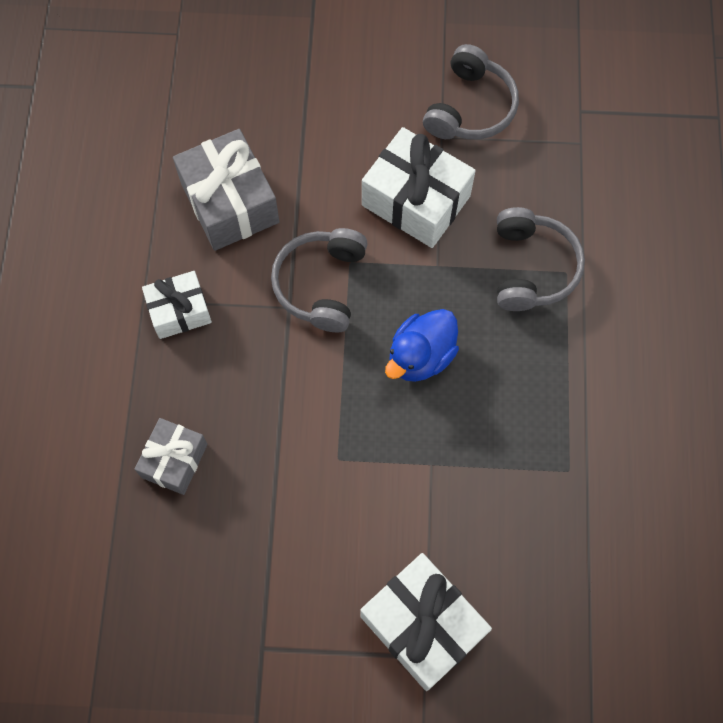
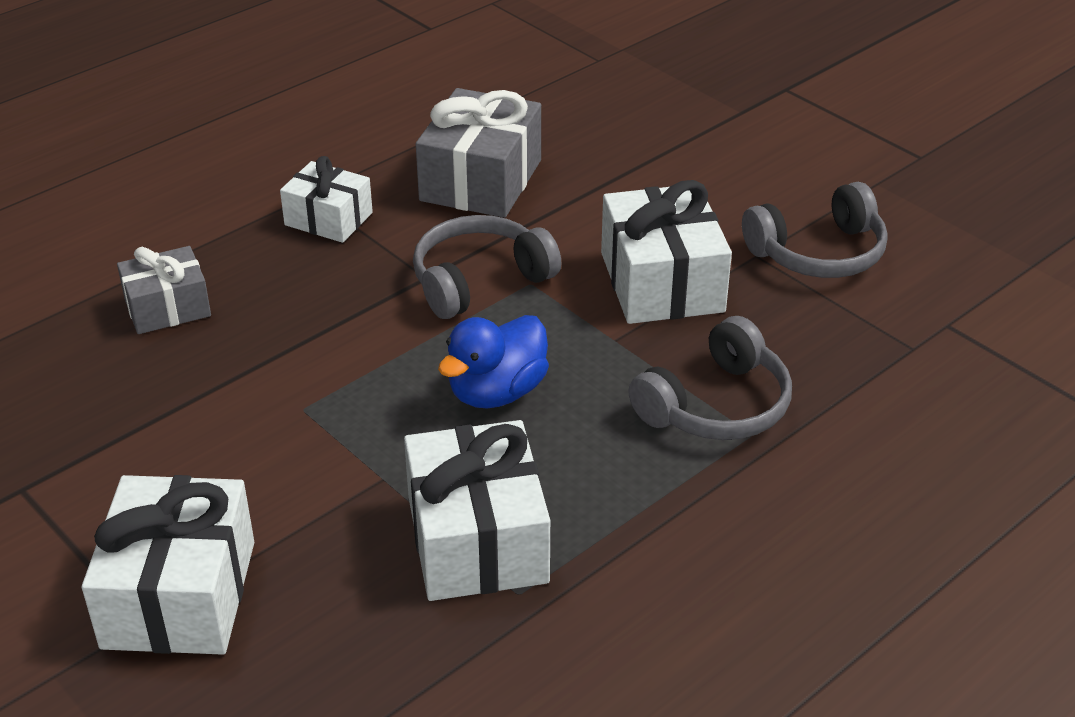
camera: 45 degrees right, 30 degrees down
(421, 356) = (497, 392): blue duck -> blue duck turned 45 degrees counterclockwise
(517, 458) = (477, 539): none -> white gift

